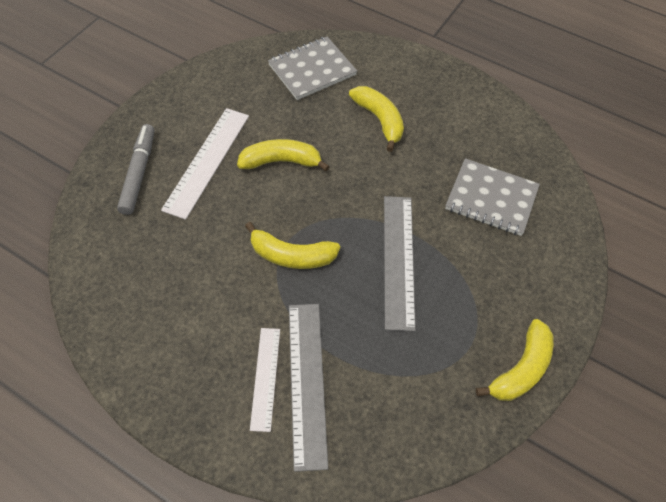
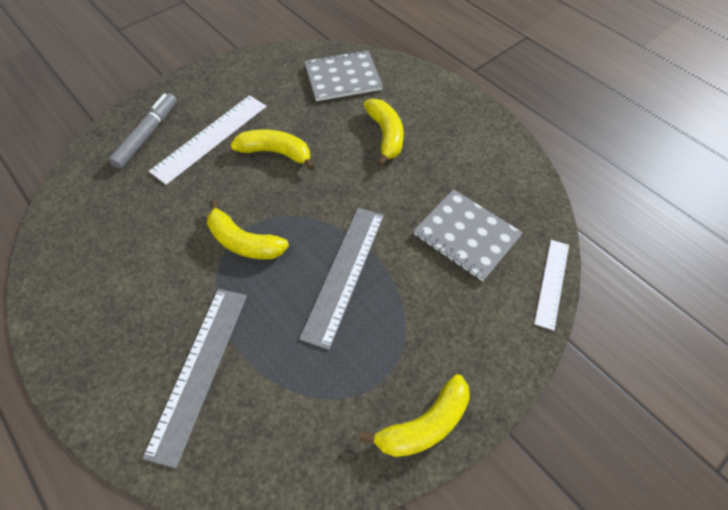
camera: 20 degrees right, 0 degrees up
(265, 378) = (163, 353): white ruler -> white ruler (552, 283)

